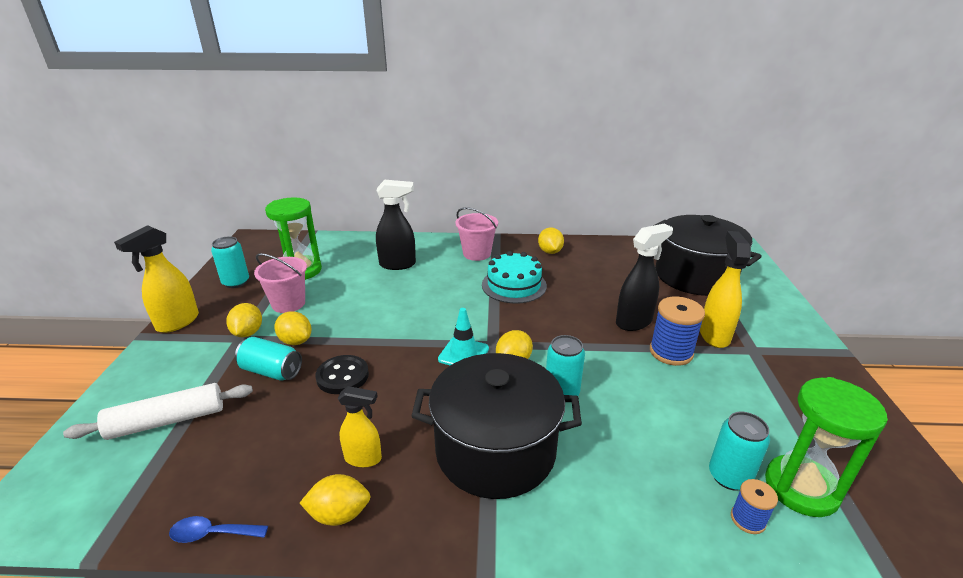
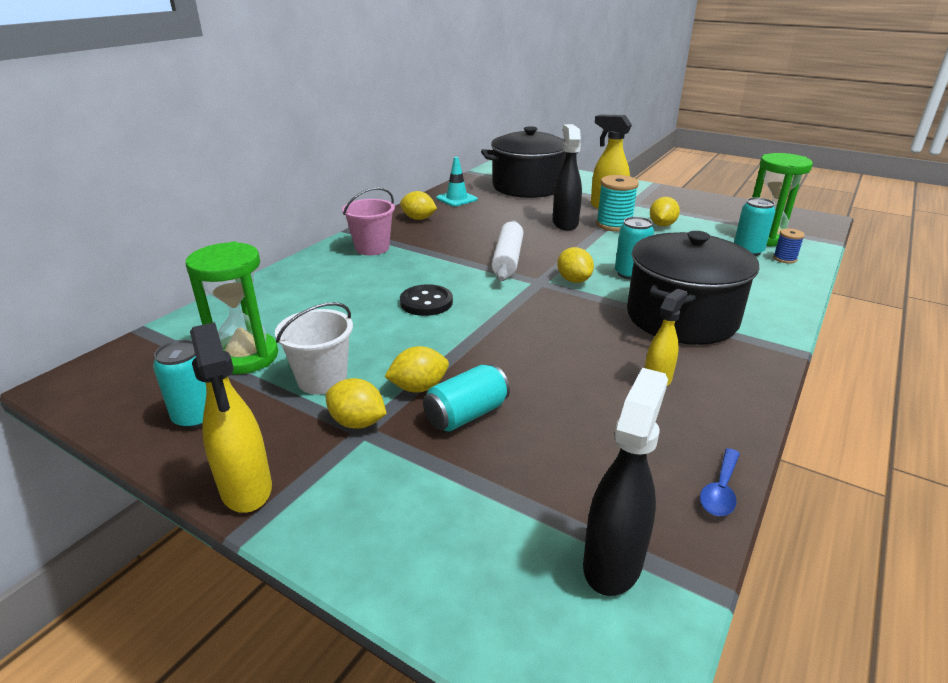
camera: 60 degrees left, 0 degrees up
(167, 421) = (501, 515): white rolling pin -> white rolling pin (507, 259)
(288, 303) = (322, 380): pink bucket -> white bucket
(339, 514) = (723, 407): yellow lemon -> yellow lemon (662, 225)
(342, 376) = (519, 368): black button -> black button (426, 302)
(398, 264) = (331, 292): black spray bottle -> black spray bottle (613, 562)
(463, 354) = (542, 298): turquoise traffic cone -> turquoise traffic cone (456, 199)
(514, 285) = (455, 248): turquoise cake -> none
(671, 352) = (614, 225): blue spool -> turquoise spool

